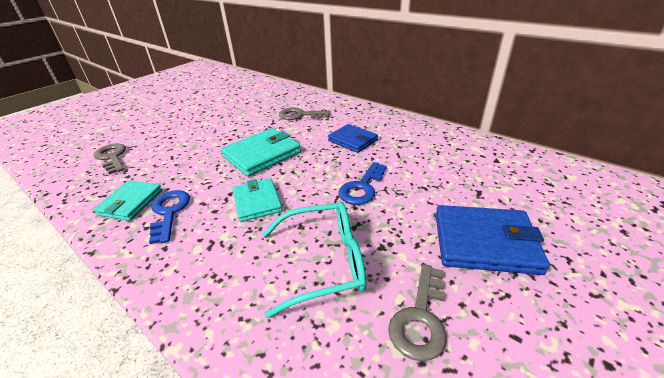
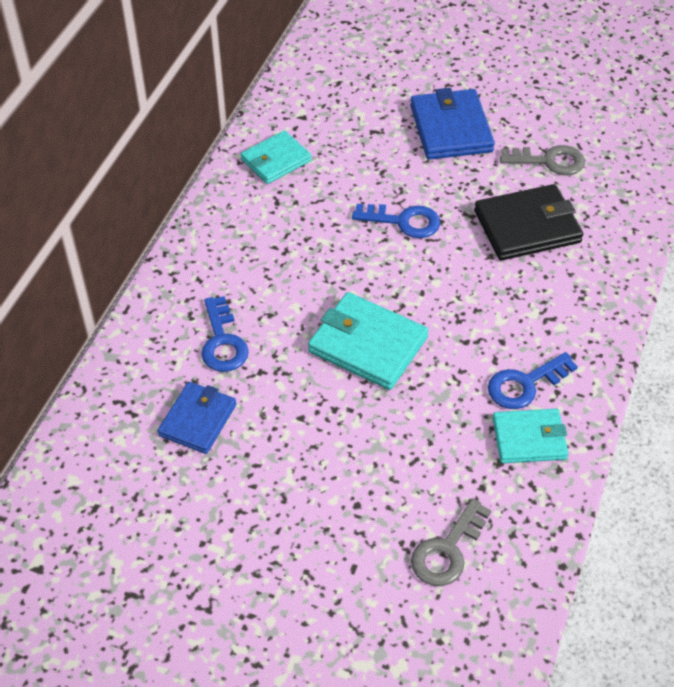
camera: 110 degrees left, 15 degrees up
(257, 202) = (470, 307): turquoise wallet -> turquoise wallet (276, 160)
(300, 115) = (222, 342): grey key -> blue key
(323, 262) = (527, 226): turquoise glasses -> black wallet
(352, 140) = (293, 252): blue wallet -> blue wallet (197, 420)

